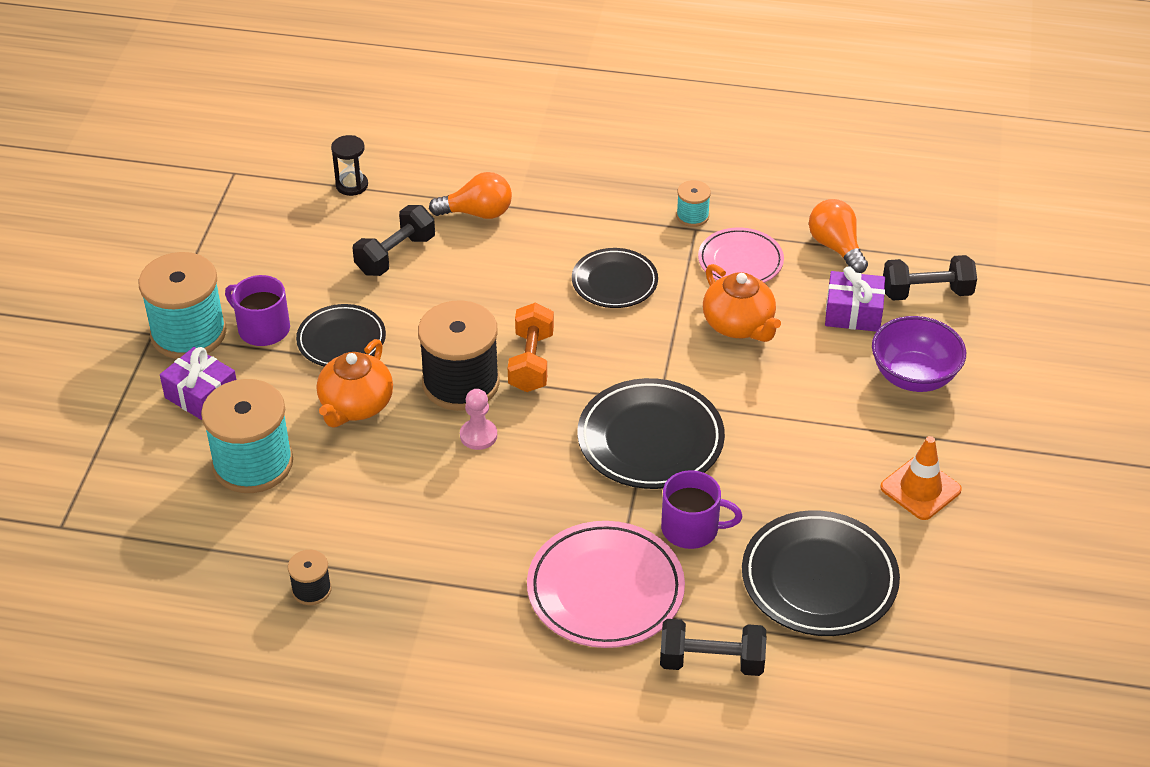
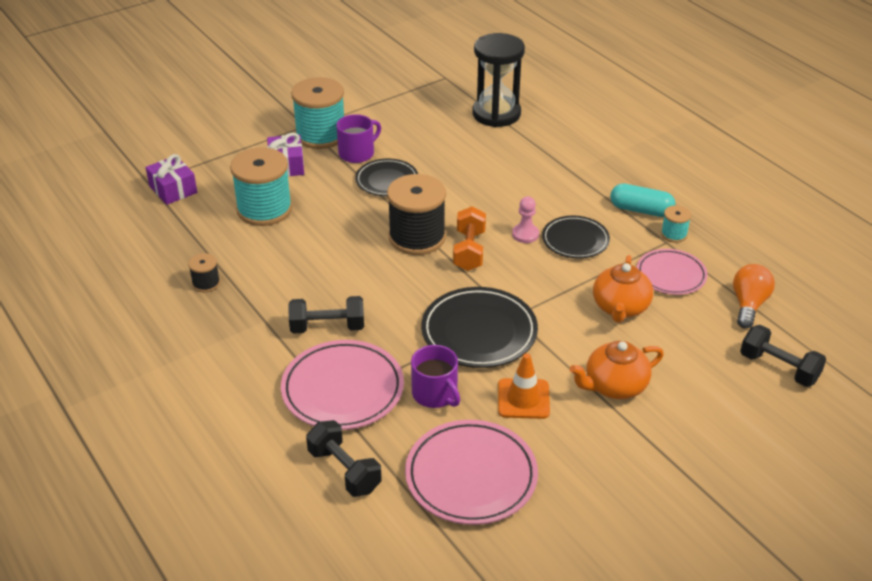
camera: 45 degrees right, 5 degrees down
(262, 328) = (357, 153): purple mug -> purple mug turned 60 degrees clockwise
(352, 185) = (496, 114): black hourglass -> black hourglass, size x2.11
(356, 406) = (349, 215): orange teapot -> orange teapot (614, 386)
(395, 255) = (471, 158): black dumbbell -> black dumbbell (327, 327)
(477, 213) = (545, 163): orange light bulb -> none
(478, 435) = (389, 268): pink pawn -> pink pawn (525, 234)
(531, 362) = (469, 251): orange dumbbell -> orange dumbbell turned 45 degrees counterclockwise
(633, 209) = (641, 210): none -> turquoise capsule
(819, 579) = (471, 476): black plate -> pink plate
(853, 313) = (708, 347): purple gift -> purple gift (173, 189)
(913, 376) = (699, 409): purple bowl -> none
(920, 489) = (610, 475): orange traffic cone -> orange traffic cone (523, 399)

